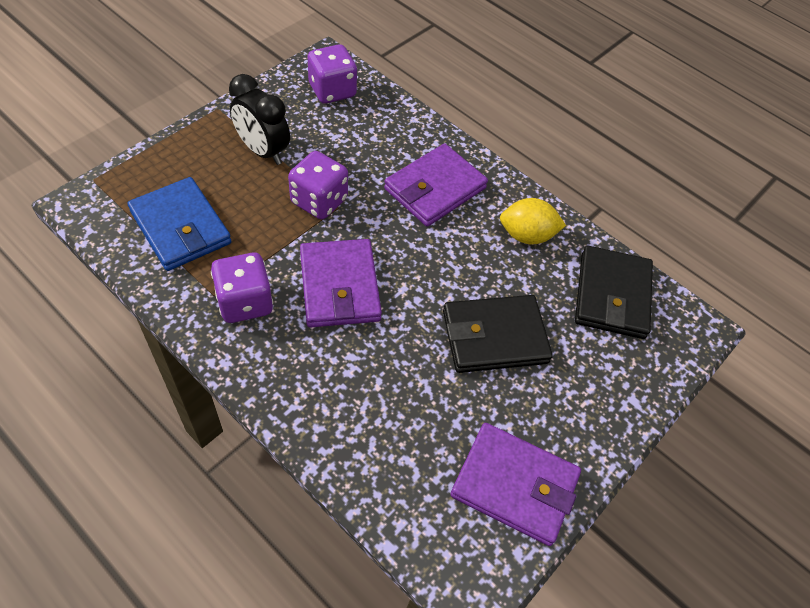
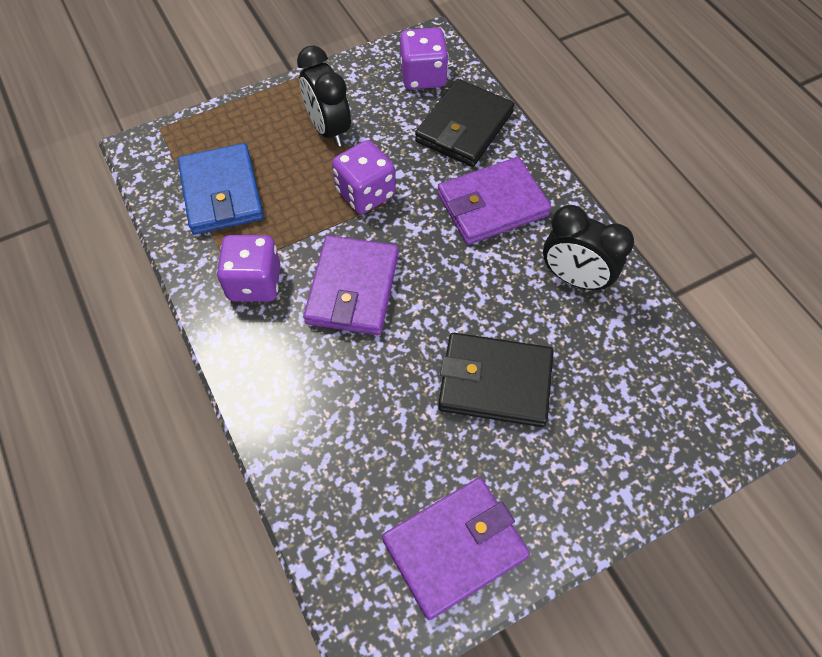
camera: 25 degrees right, 5 degrees up
(514, 485) = (454, 548): purple wallet -> purple wallet turned 75 degrees counterclockwise
(527, 235) = (575, 278): yellow lemon -> black clock
(612, 295) = (648, 369): black wallet -> black wallet (464, 127)

